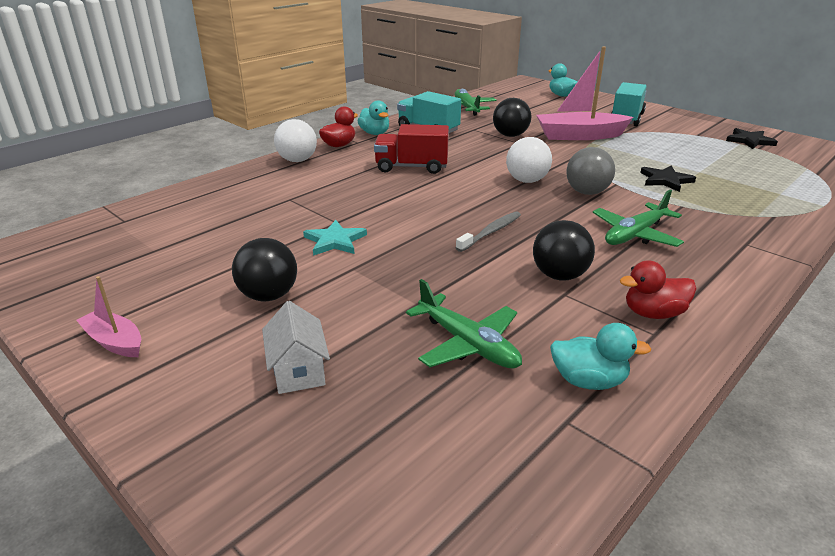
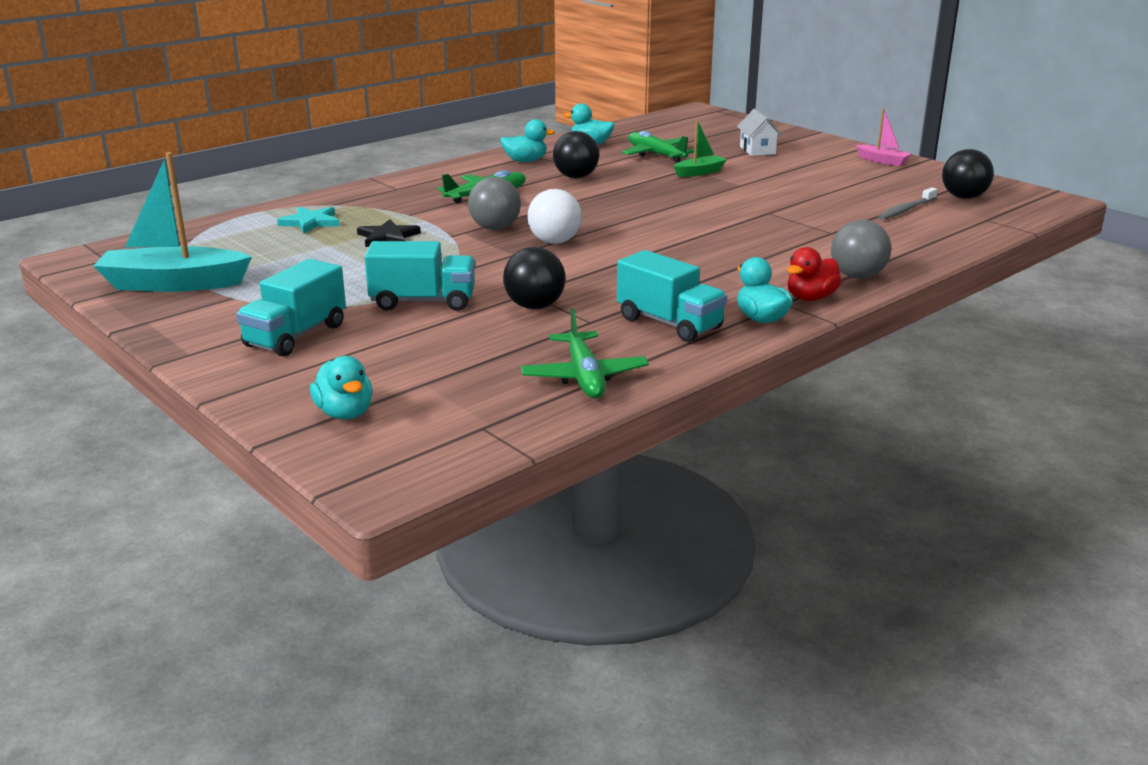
camera: 175 degrees left, 5 degrees down
(269, 296) = (798, 174): black ball -> black ball (963, 197)
(297, 160) = (857, 276): white ball -> grey ball
(335, 241) = (763, 200): turquoise star -> turquoise star (310, 222)
(401, 294) = (699, 172): none -> green boat
(411, 167) = (695, 262): red truck -> none
(491, 232) = (618, 201): grey toothbrush -> grey toothbrush (906, 210)
(579, 136) = (423, 302): pink boat -> turquoise truck
(653, 313) = (525, 161): red duck -> turquoise duck
(749, 141) = (174, 284): black star -> turquoise boat

